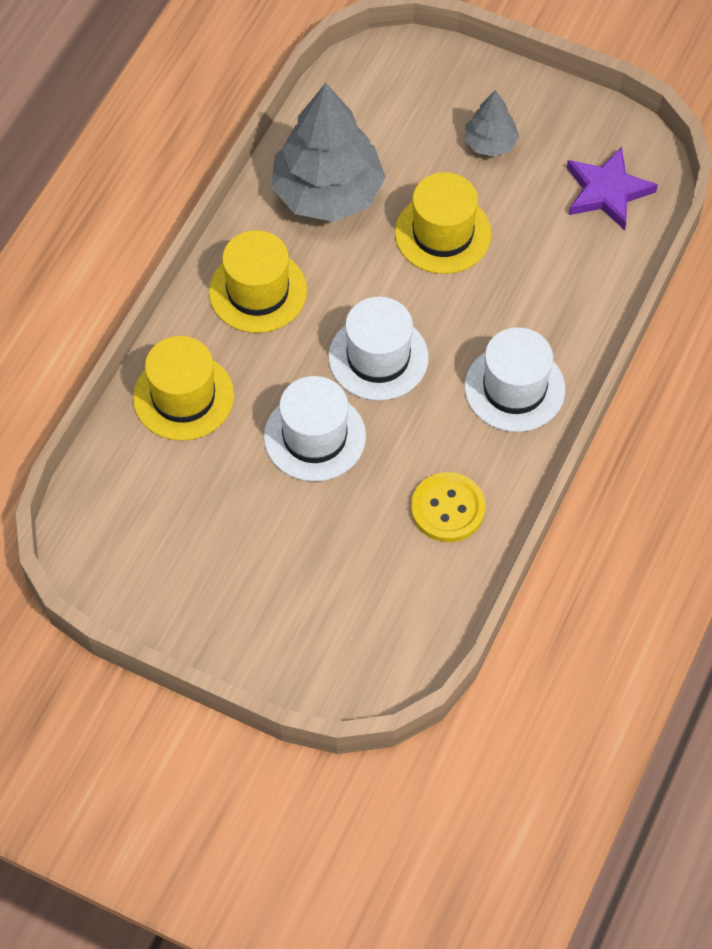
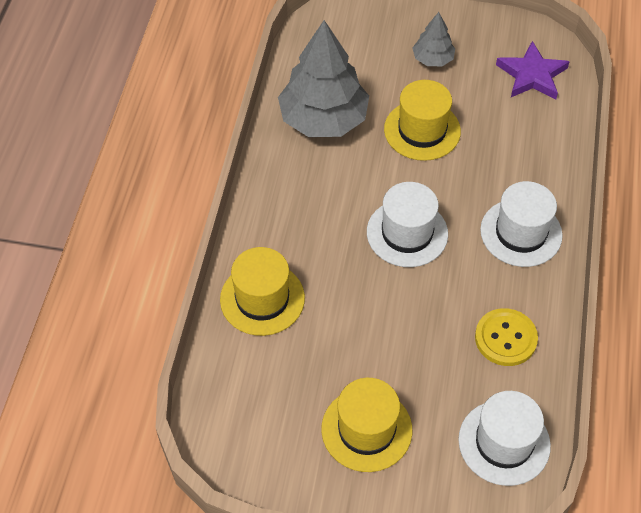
camera: 15 degrees left, 5 degrees down
(258, 291) = (294, 203): yellow hat -> yellow hat (366, 429)
(314, 436) = (379, 306): white hat -> white hat (504, 442)

